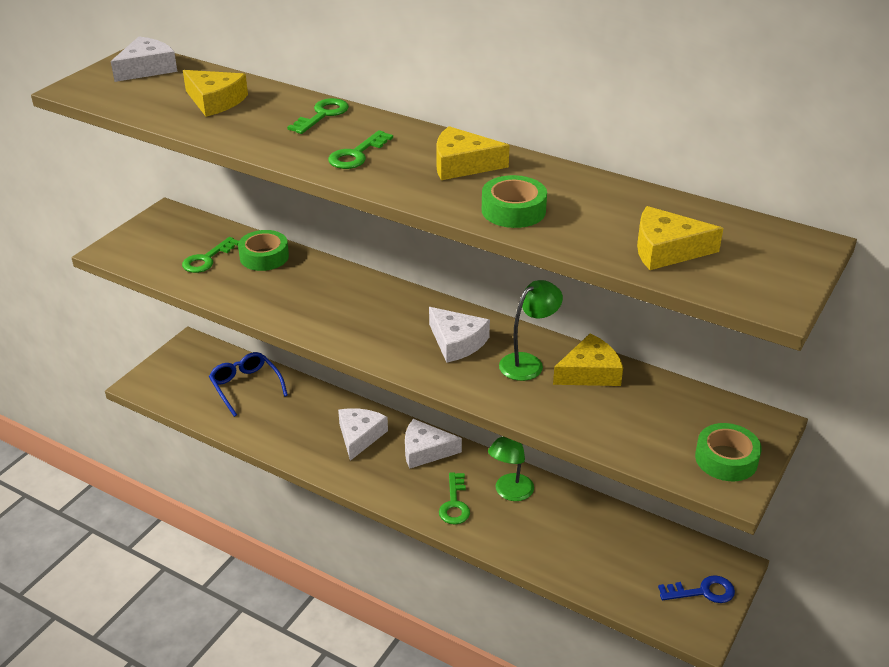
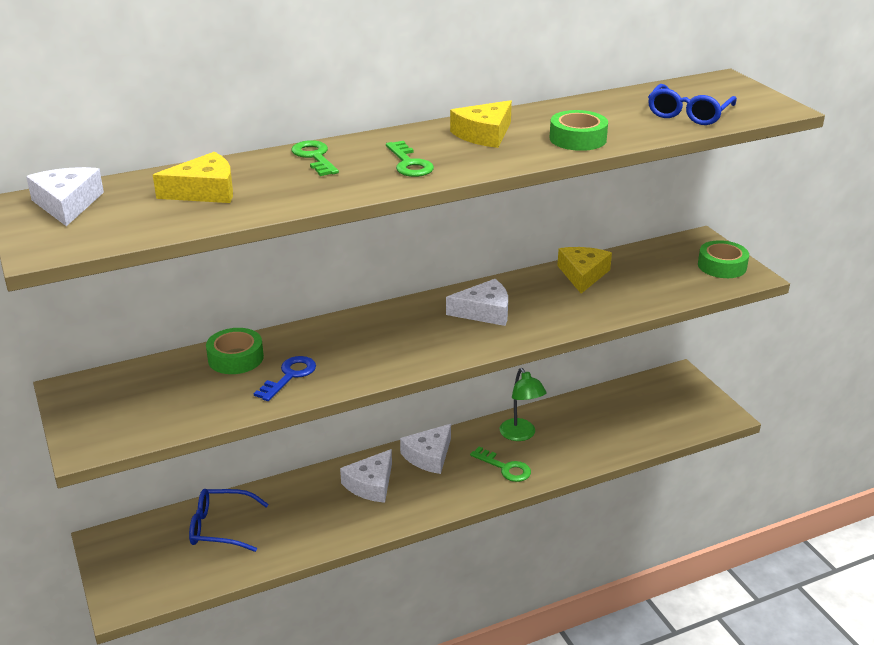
camera: 55 degrees left, 5 degrees down
(207, 259) = (192, 391): green key -> none
(359, 436) = (371, 484): white cheese -> white cheese turned 105 degrees counterclockwise
(528, 363) = (544, 293): green lamp -> none
(666, 250) = (688, 114): yellow cheese -> blue glasses
(703, 591) = (692, 397): blue key -> blue key (290, 376)

